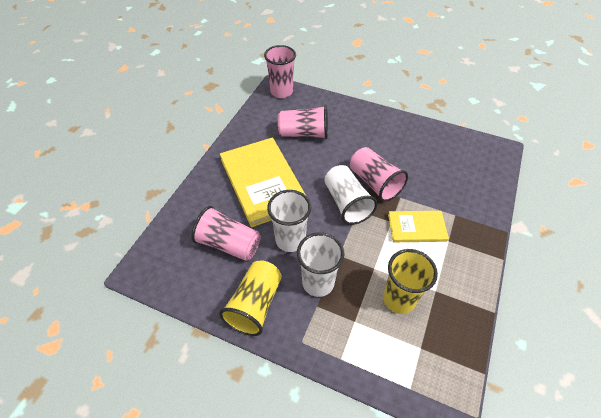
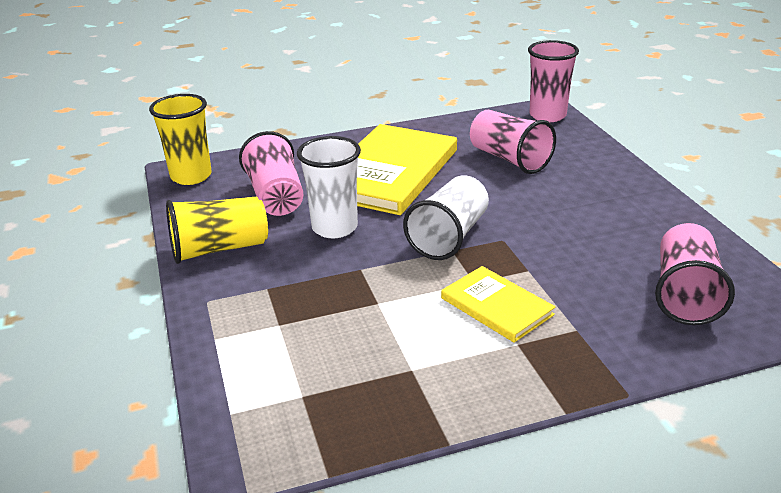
camera: 50 degrees right, 20 degrees down
(318, 283) = (300, 273): white cup -> none
(374, 183) = (518, 240): pink cup -> pink cup (685, 294)
(399, 299) = (356, 344): yellow cup -> yellow cup (191, 176)

